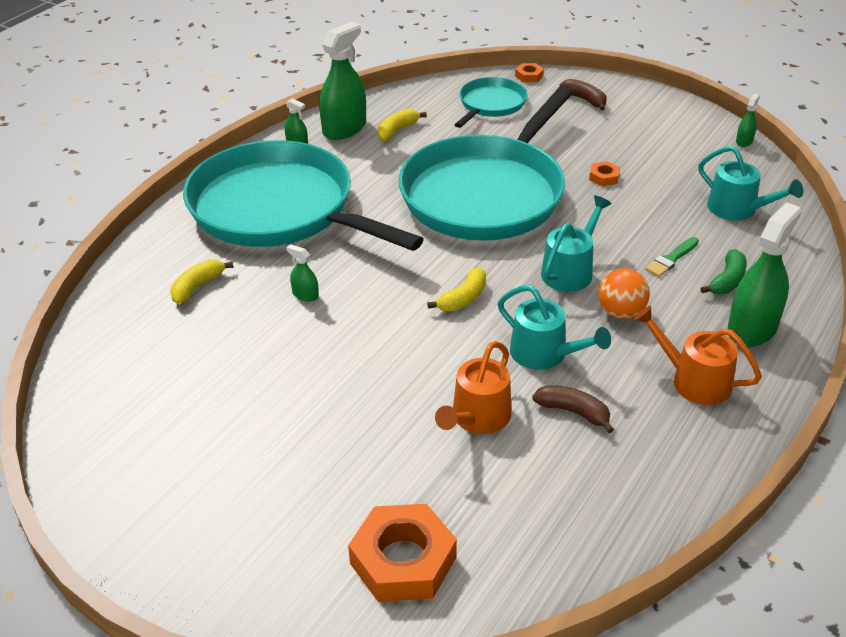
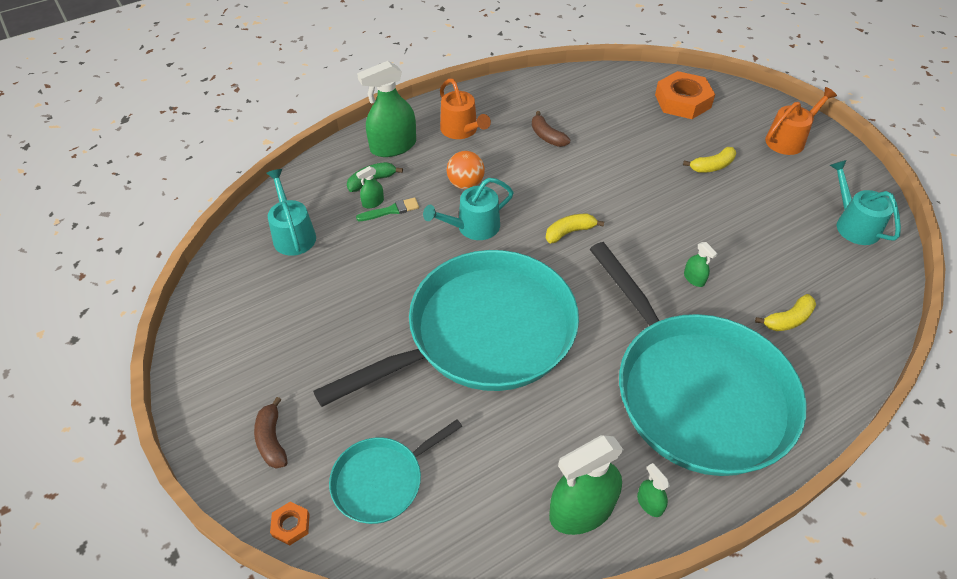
camera: 155 degrees left, 10 degrees up
(397, 130) = (520, 476): yellow banana -> yellow banana (712, 166)
(477, 418) = (607, 151): orange watering can -> orange watering can (788, 140)
(544, 354) = (539, 174): turquoise watering can -> turquoise watering can (853, 225)
(604, 177) = (362, 311): orange nut -> none
(744, 141) = (194, 305): green spray bottle -> green spray bottle (373, 202)

